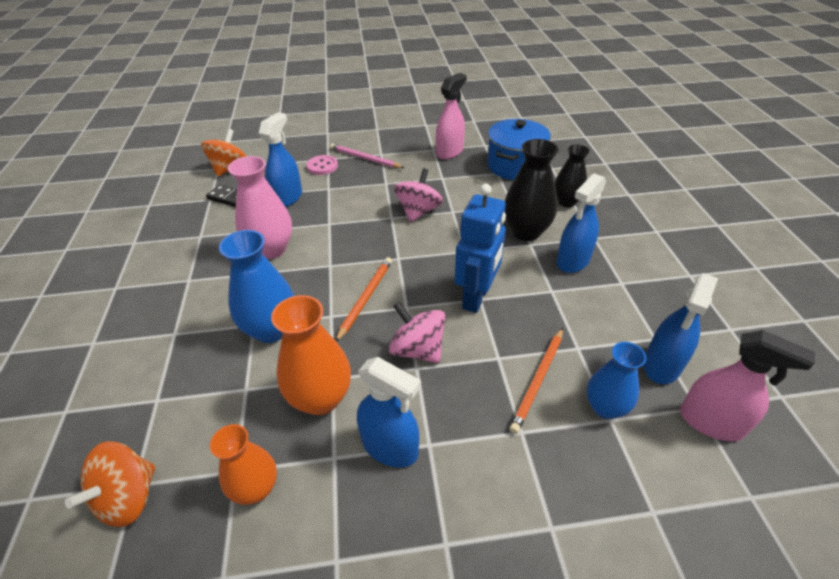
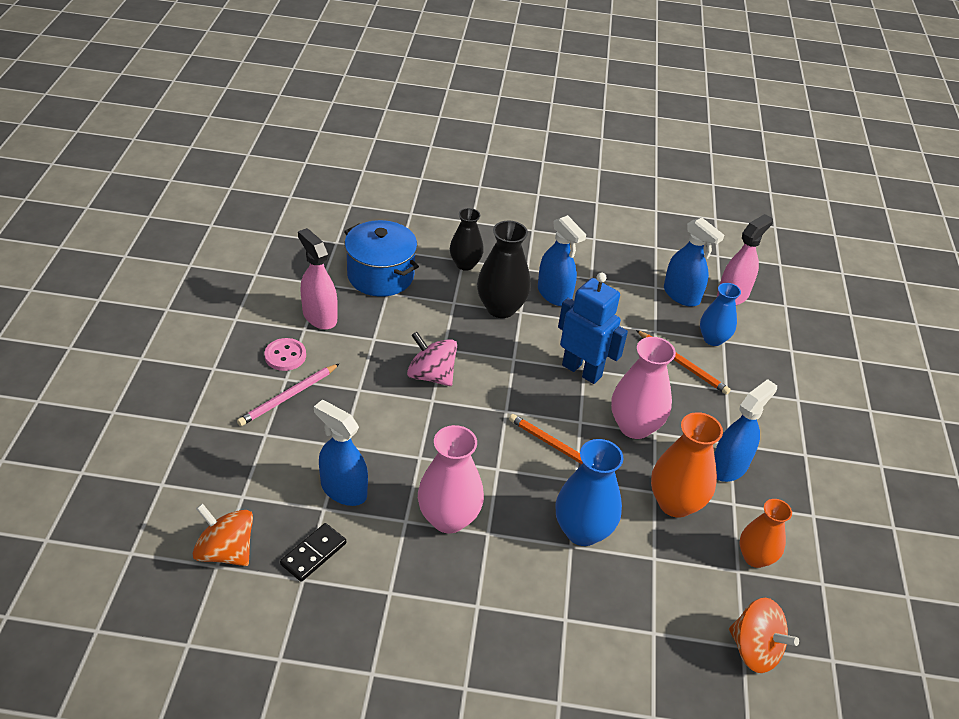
camera: 80 degrees left, 0 degrees up
(322, 166) = (283, 443): pink button -> pink button (285, 356)
(418, 349) = (634, 426): pink spinning top -> pink vase

